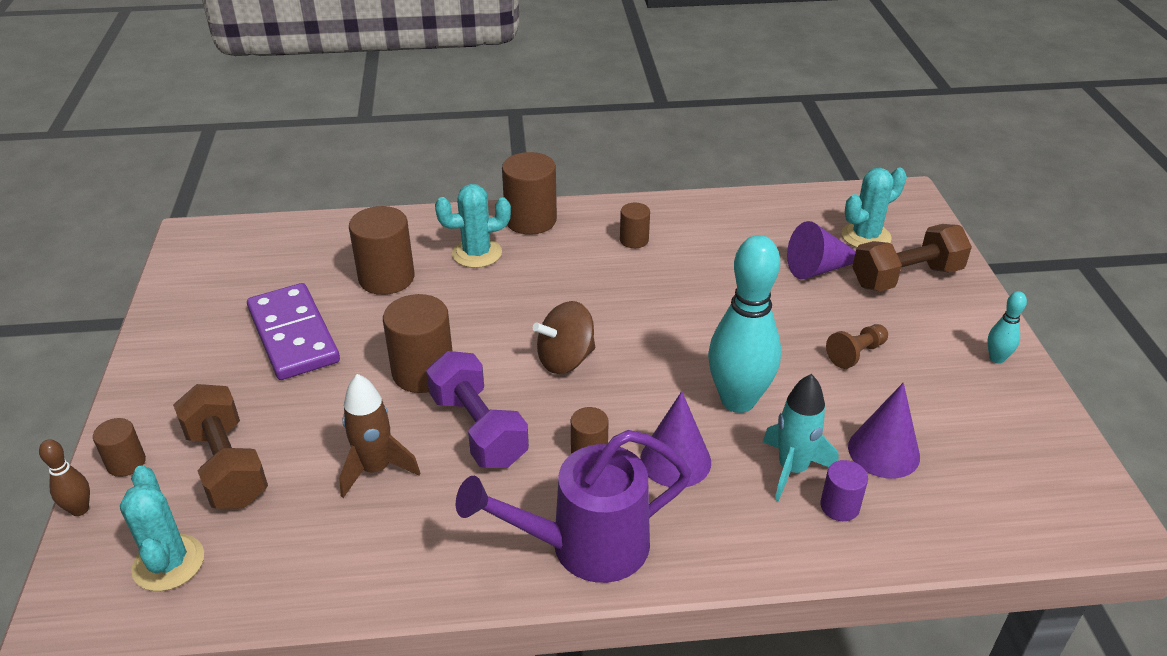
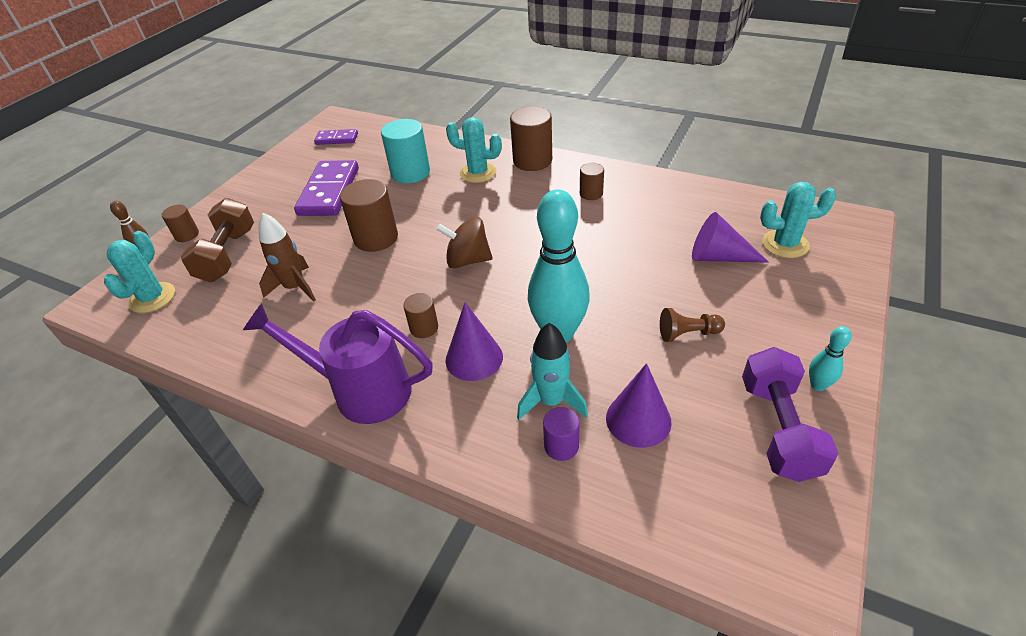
camera: 35 degrees right, 5 degrees up
(228, 263) = (337, 139): none -> purple domino
(386, 278) = (410, 173): brown cylinder -> turquoise cylinder
(478, 429) = (372, 286): purple dumbbell -> purple dumbbell (778, 428)
(906, 277) = (792, 288): brown dumbbell -> none

